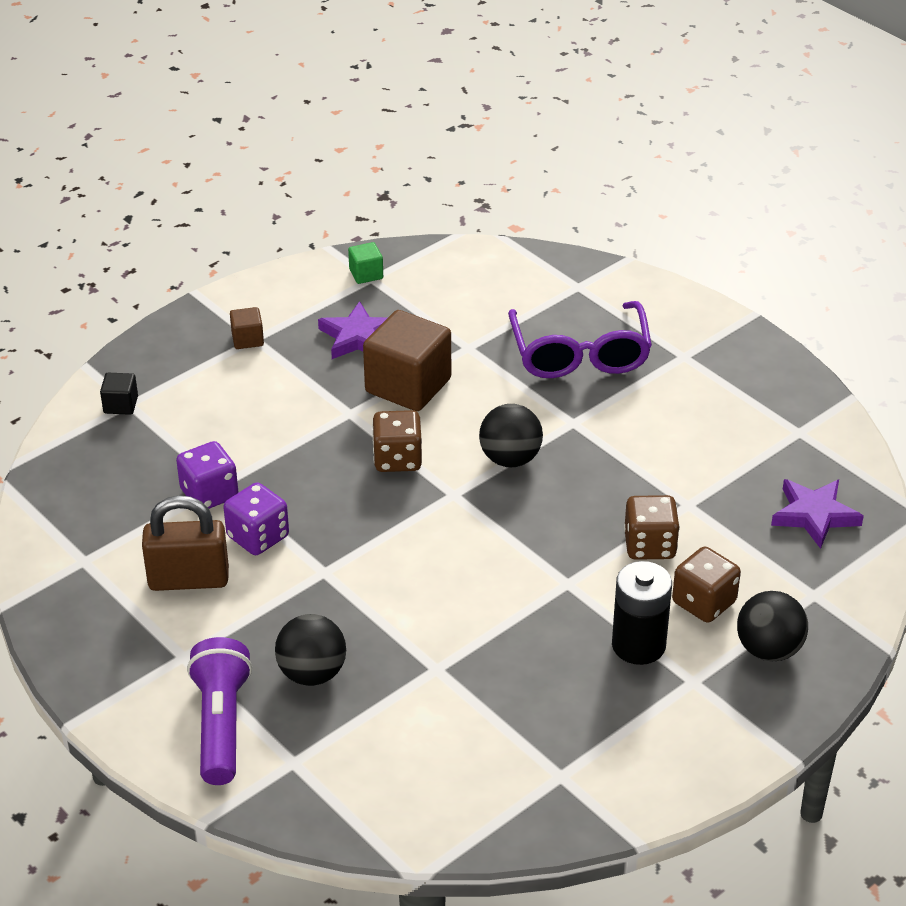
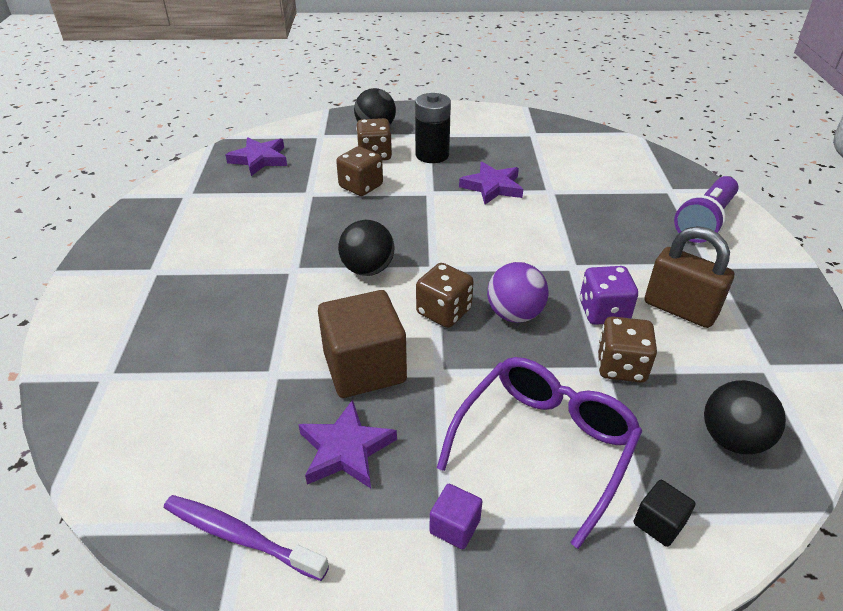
camera: 140 degrees left, 0 degrees up
(209, 494) = (621, 366): purple dice -> brown dice
(247, 339) = (455, 526): brown cube -> purple cube
(312, 673) = (627, 220): black ball -> black ball (732, 439)
(335, 490) = (514, 314): none -> purple ball
(366, 274) = (240, 537): green cube -> purple toothbrush
(508, 634) = (492, 187): none -> purple star
(579, 354) = (208, 314): purple glasses -> purple glasses (544, 446)

